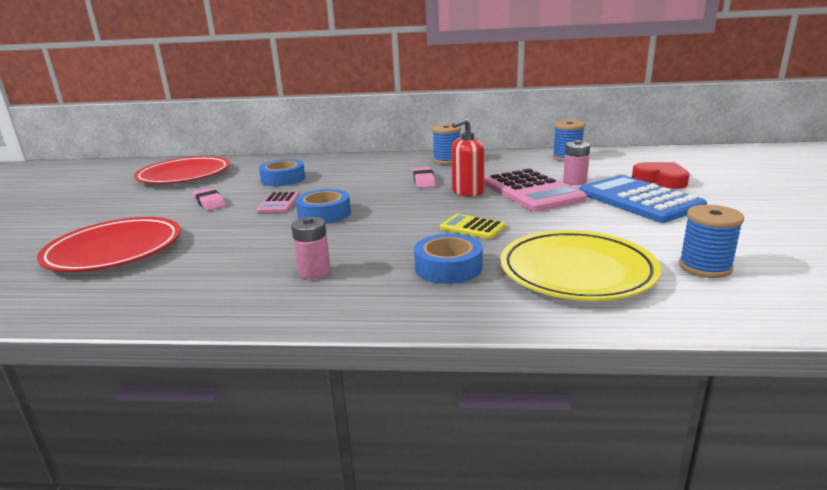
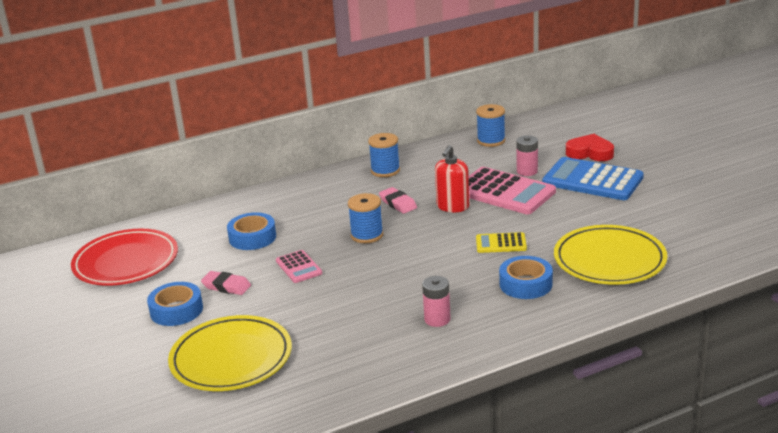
camera: 30 degrees left, 5 degrees up
(114, 250) = (231, 358): red plate -> yellow plate
(324, 214) = (361, 266): blue tape -> blue tape (176, 310)
(705, 267) = (679, 233): blue spool -> blue spool (367, 235)

